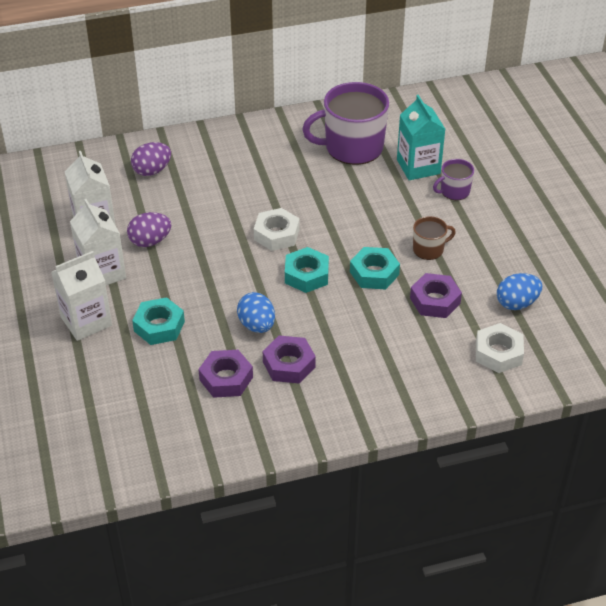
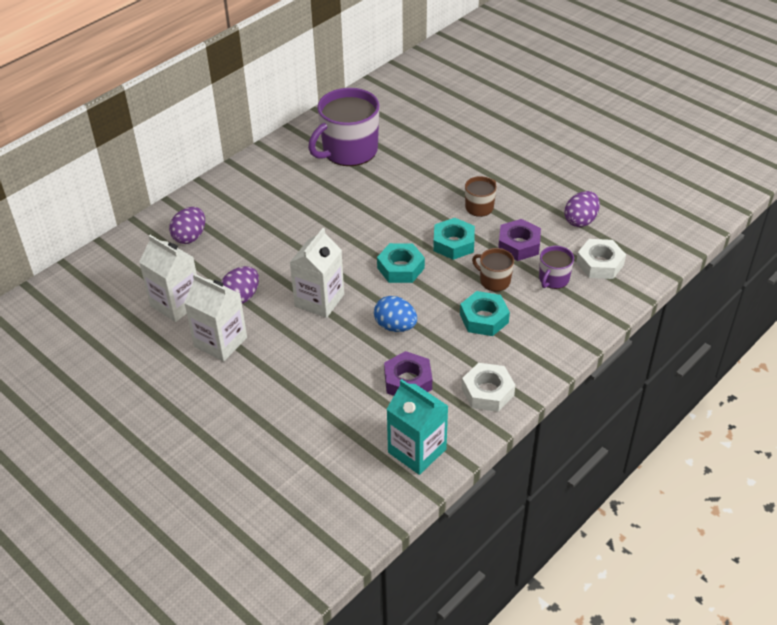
camera: 30 degrees left, 0 degrees up
(86, 321) = (242, 390): white carton -> white carton (319, 300)
(159, 326) = (312, 364): turquoise nut -> turquoise nut (484, 318)
(276, 234) = (347, 246): white nut -> white nut (487, 392)
(289, 364) = (449, 346): purple nut -> none
(382, 324) = (494, 280): none -> brown mug
(418, 167) = (415, 146): turquoise carton -> turquoise carton (417, 451)
(454, 191) = (460, 154): purple mug -> purple mug (553, 279)
(517, 303) = (580, 220): blue egg -> purple egg

